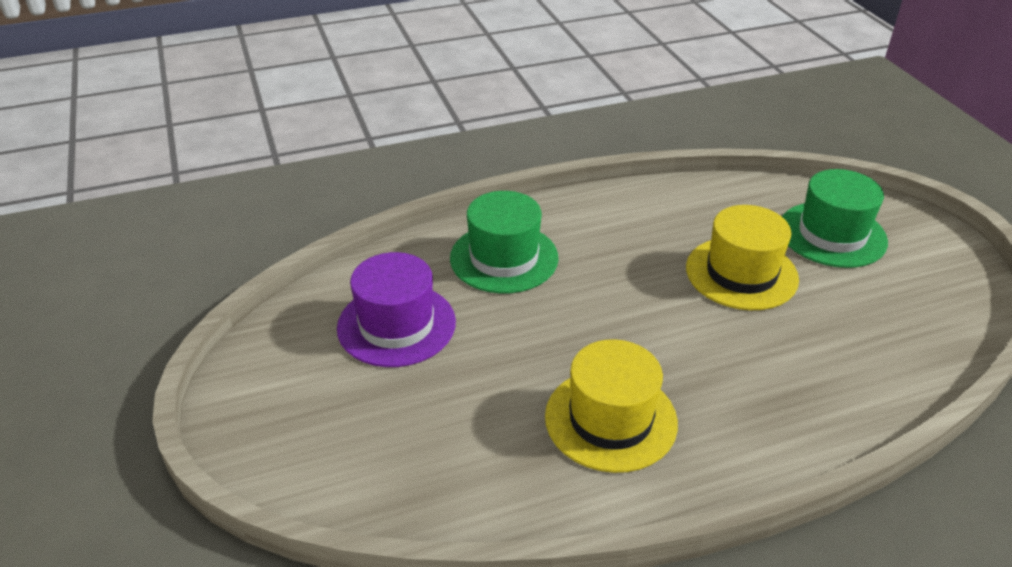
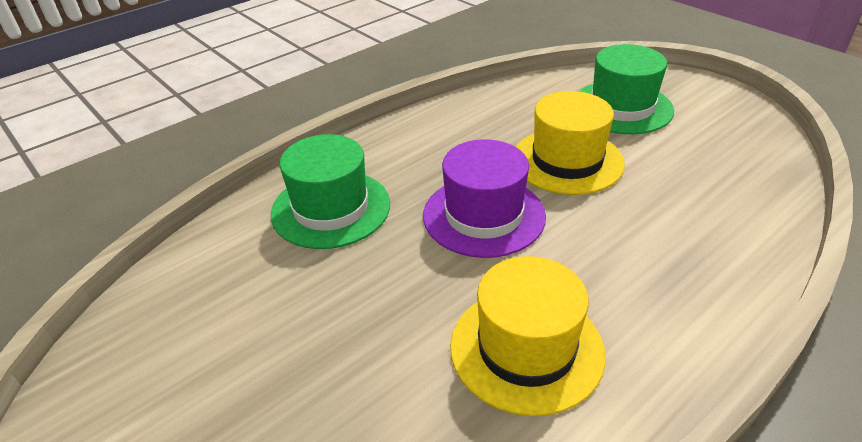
camera: 20 degrees left, 0 degrees up
(396, 325) = (238, 317): purple hat -> purple hat (484, 215)

